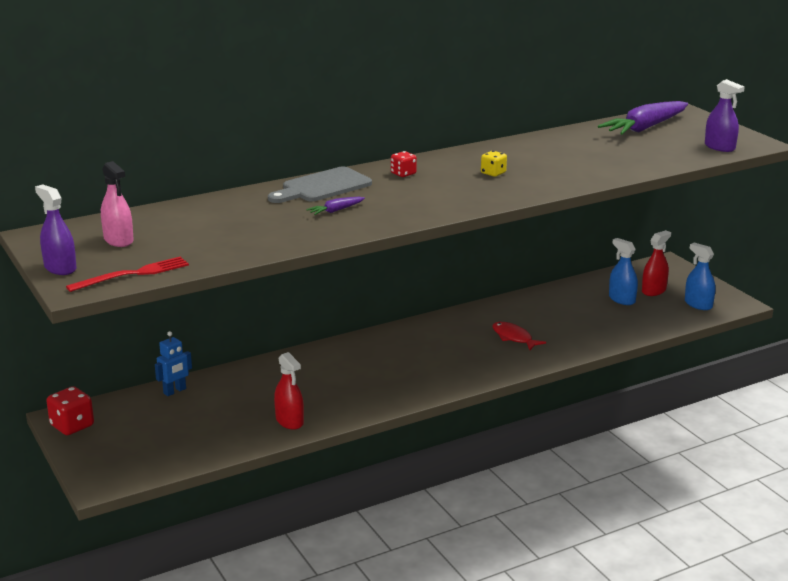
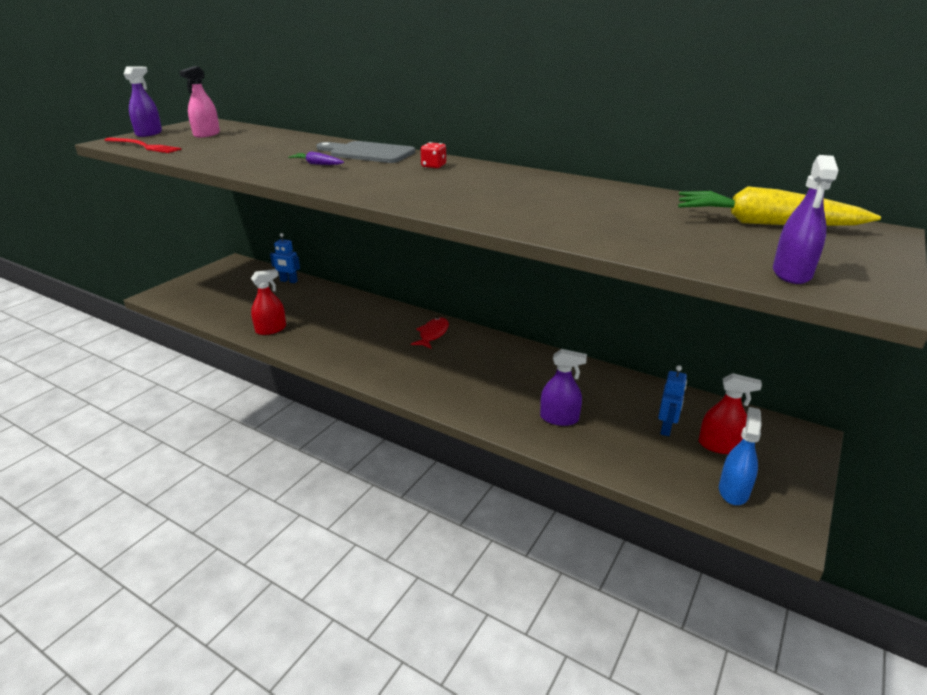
camera: 60 degrees right, 5 degrees up
(72, 426) = (224, 268): red dice -> none
(289, 421) = (271, 329): red spray bottle -> red spray bottle turned 150 degrees counterclockwise
(493, 173) = (483, 190): yellow dice -> none
(514, 337) = (502, 386): red fish -> red fish (433, 334)
(577, 330) = (559, 418): none -> purple spray bottle
(622, 299) = (666, 428): blue spray bottle -> blue robot
(645, 128) = (765, 224): purple carrot -> yellow carrot

